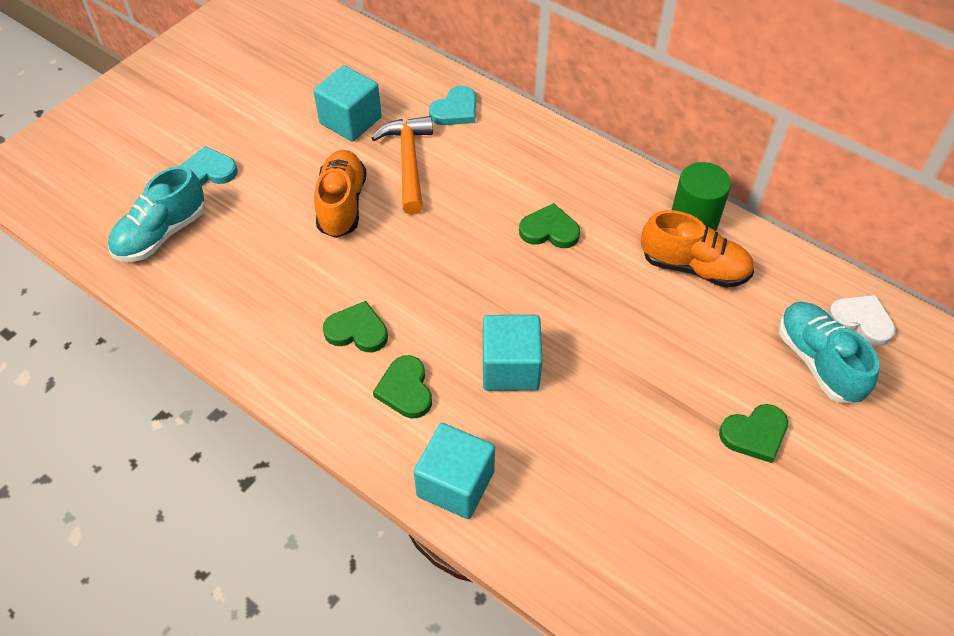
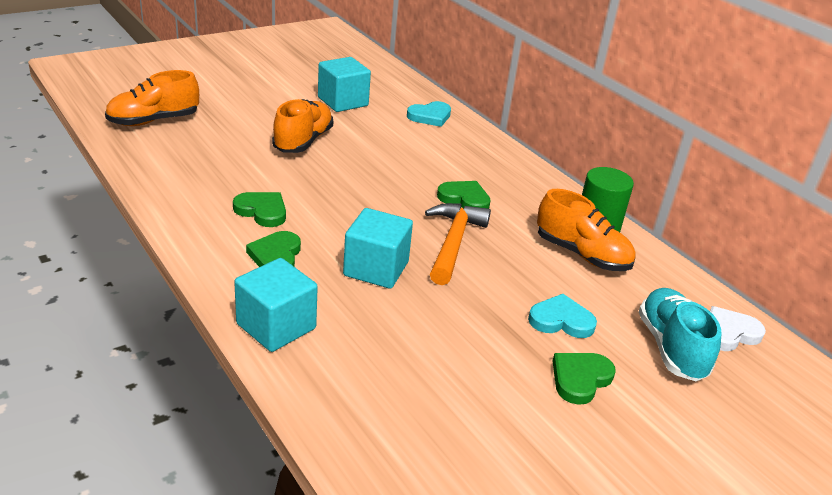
camera: 15 degrees right, 20 degrees down
(161, 234) = (154, 121): turquoise shoe -> orange shoe
(208, 171) = (214, 99): turquoise heart -> turquoise heart (561, 320)
(408, 162) = (372, 133): orange hammer -> orange hammer (453, 243)
(754, 434) = (580, 379): green heart -> green heart turned 135 degrees clockwise
(861, 321) = (729, 333): white heart -> white heart turned 75 degrees counterclockwise

